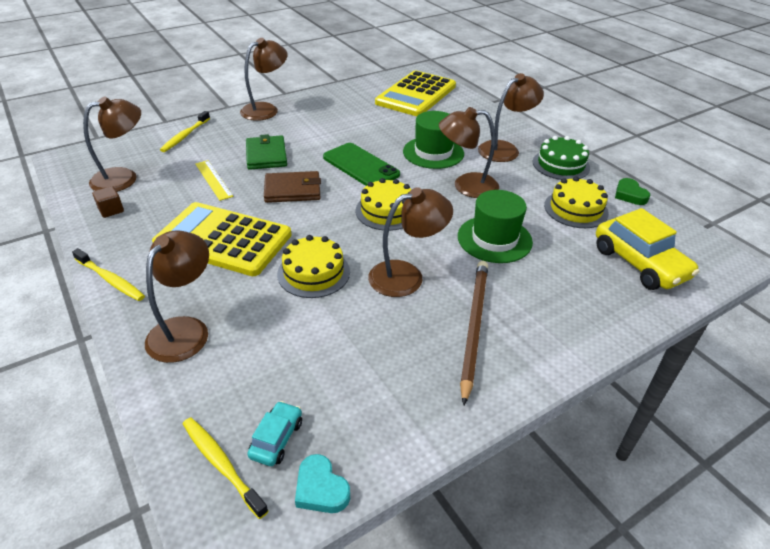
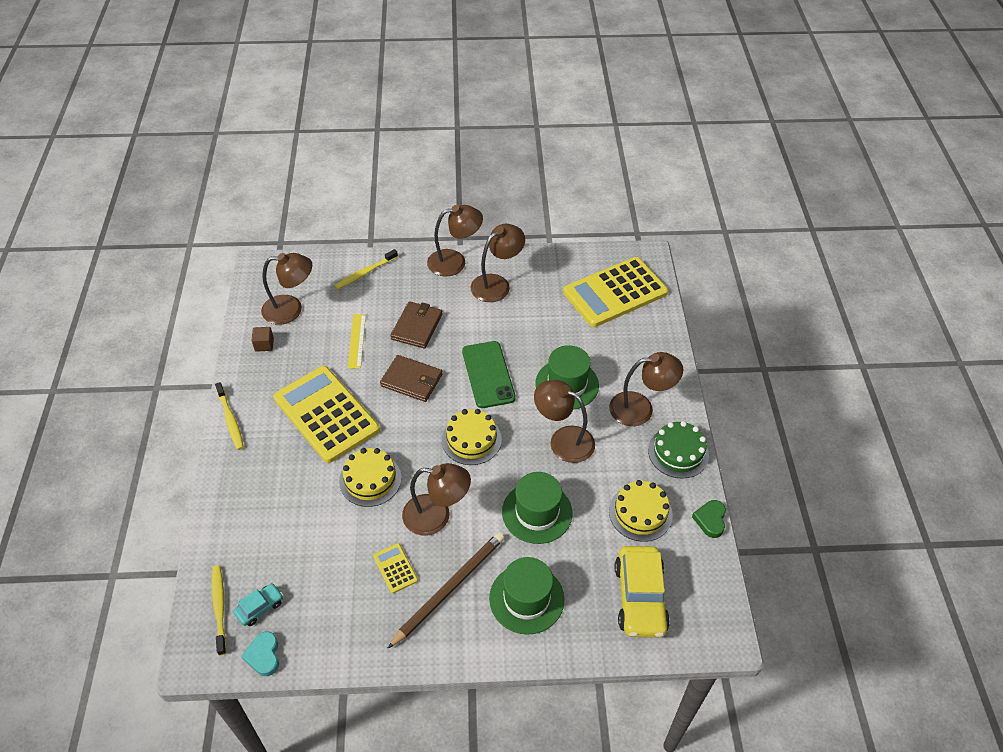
camera: 30 degrees right, 10 degrees up
(185, 329) = (254, 490): brown lamp -> brown lamp (497, 284)
(266, 155) = (417, 327): green wallet -> brown wallet
(404, 333) = (395, 568): none -> yellow calculator
(551, 303) = (526, 598): none -> green hat

